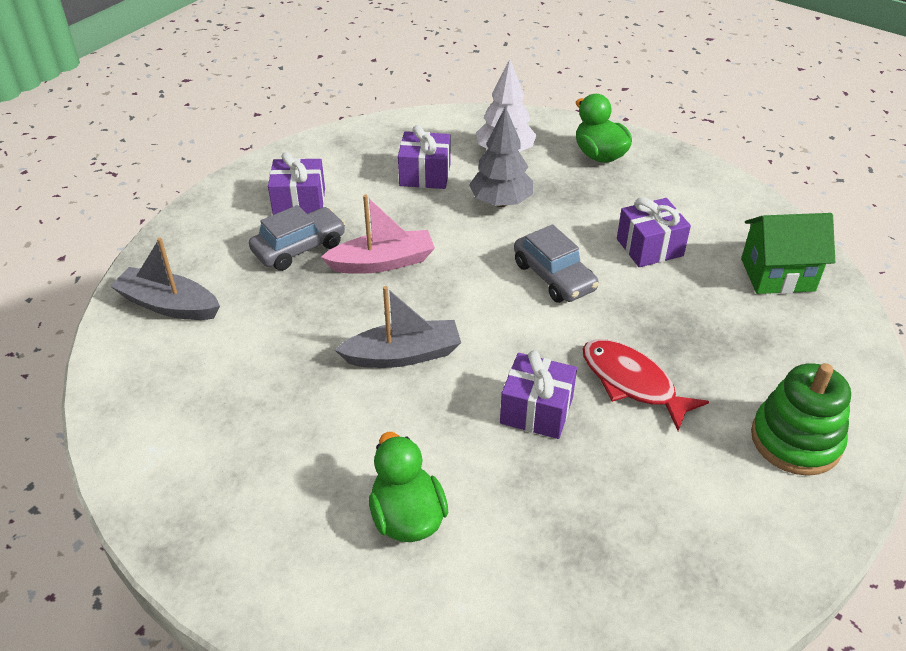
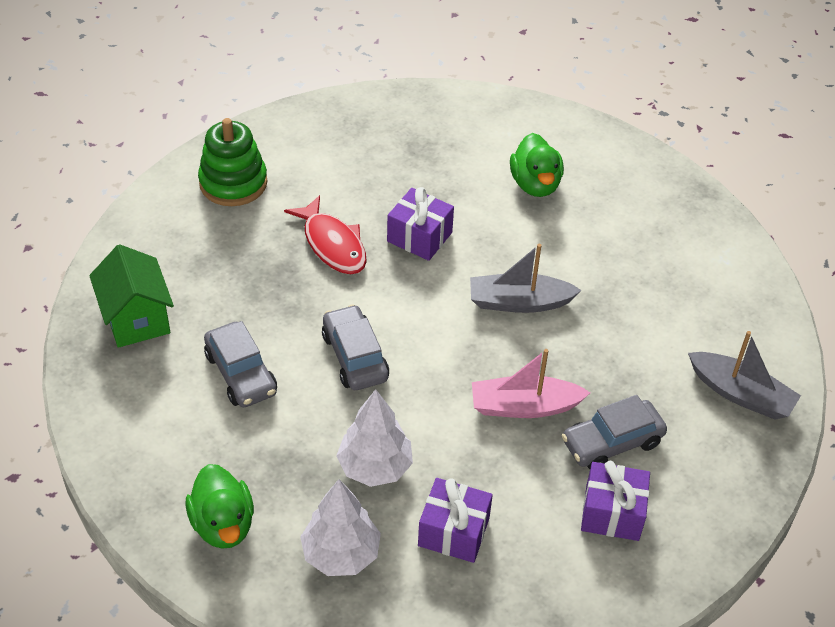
camera: 170 degrees left, 5 degrees up
(501, 202) = (375, 467): grey tree -> white tree
(649, 247) = (241, 374): purple gift -> grey car
(777, 275) = (136, 319): green house -> green house turned 60 degrees clockwise

